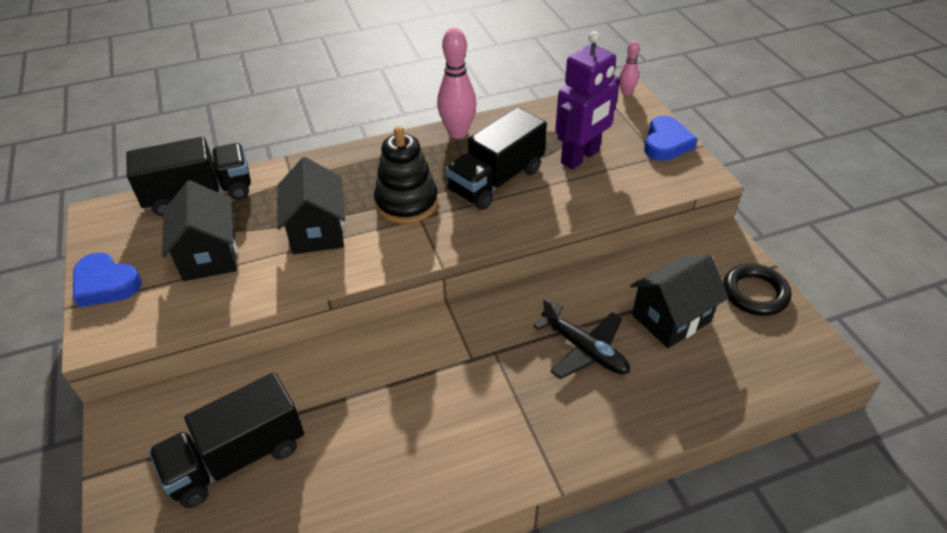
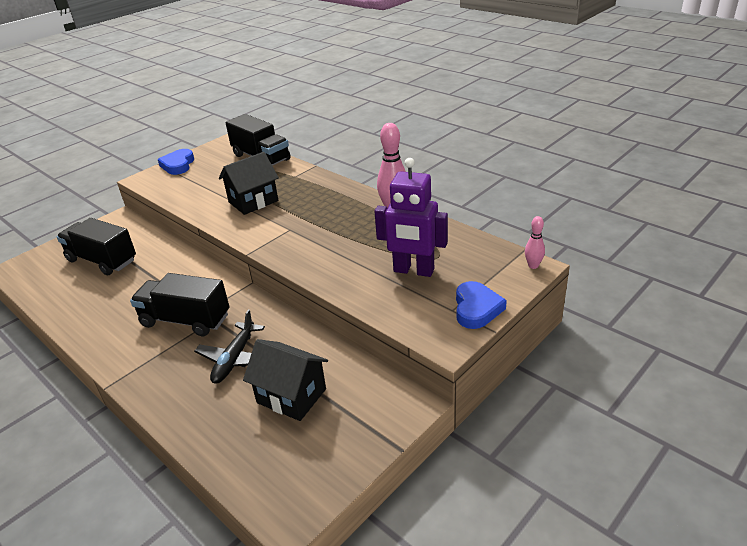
camera: 65 degrees right, 10 degrees down
(209, 255) = (213, 180): black house -> none
(406, 203) = (301, 219): black stacking toy -> none
(496, 180) = (352, 244): black truck -> black truck (185, 320)
(666, 143) = (476, 308): blue heart -> blue heart turned 75 degrees counterclockwise
(755, 293) = (353, 442): black ring -> none

